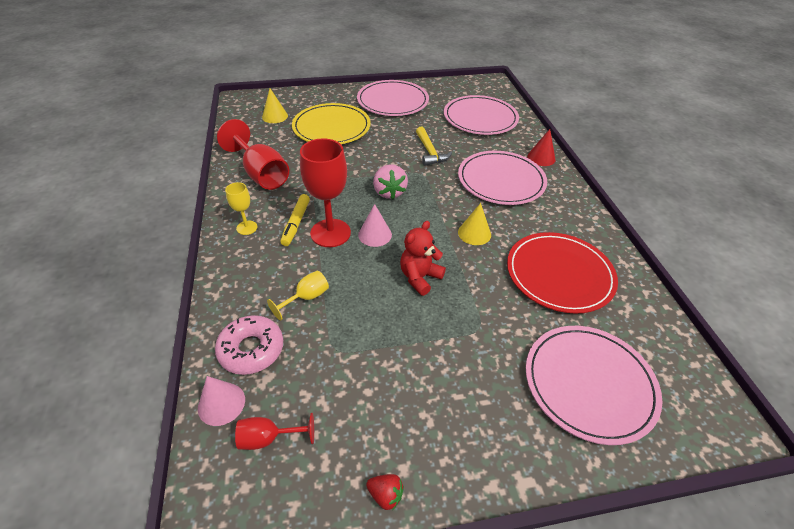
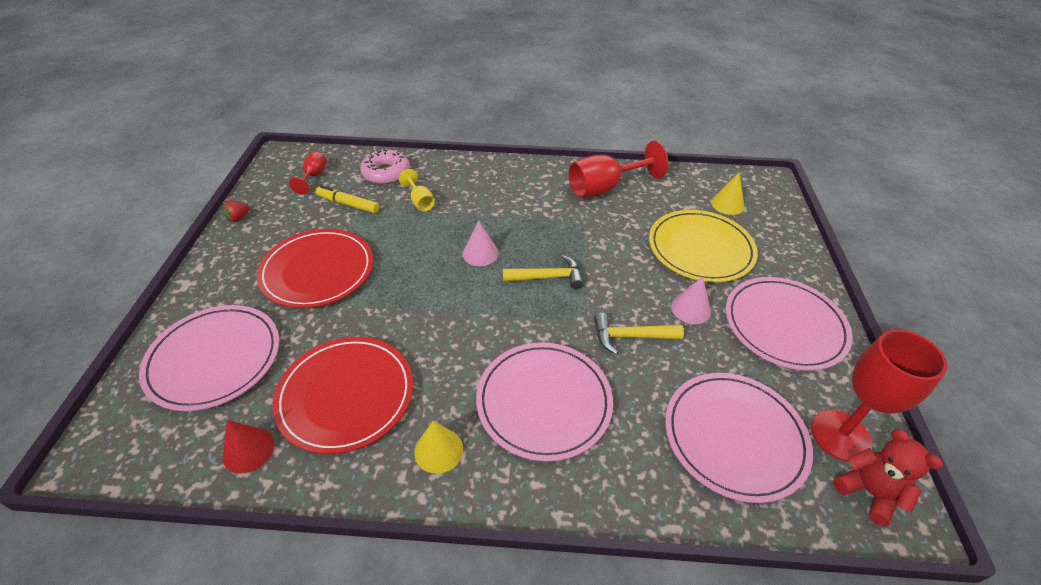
camera: 105 degrees right, 0 degrees up
(221, 403) = (351, 160): pink cone -> pink cone (690, 309)
(247, 228) = (522, 176): yellow goblet -> none
(296, 223) = (517, 204): yellow marker -> yellow marker (348, 204)
(330, 233) = (495, 224): red goblet -> red goblet (840, 435)
(389, 192) = (548, 277): pink strawberry -> yellow hammer
(420, 277) = (406, 273): red teddy bear -> red teddy bear (868, 492)
(445, 349) = (317, 271): none -> red plate
(474, 233) = (448, 335): yellow cone -> yellow cone (438, 450)
(541, 158) = (594, 488): red cone -> red cone (248, 450)

